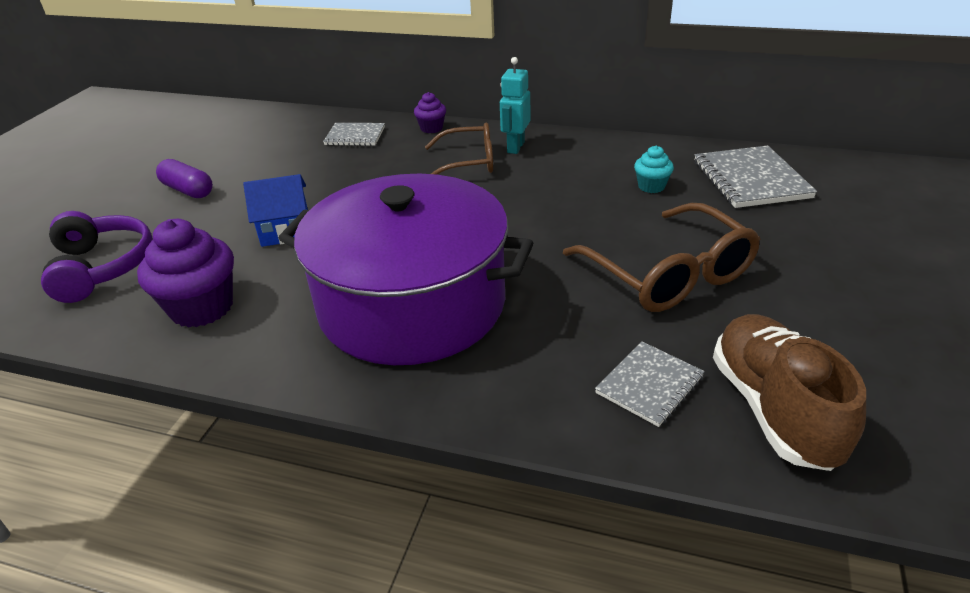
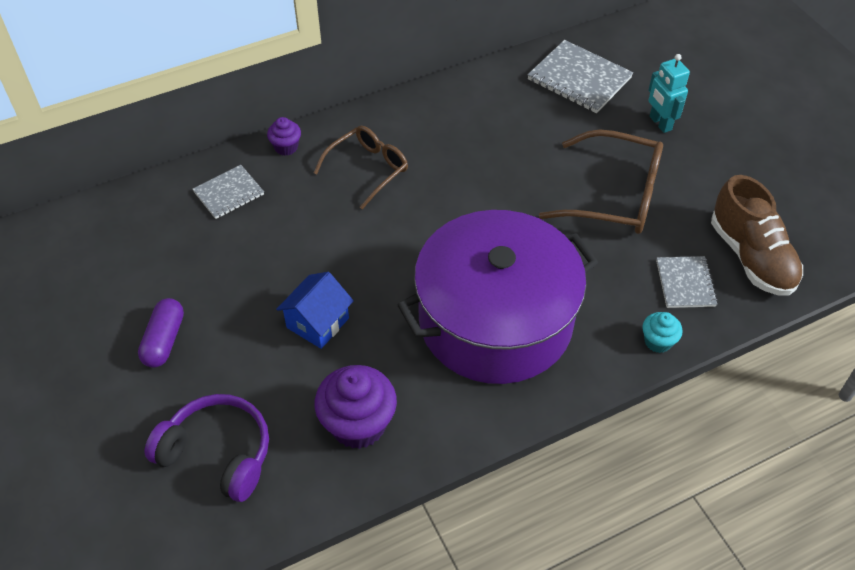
camera: 45 degrees left, 15 degrees up
(188, 190) = (164, 340): purple capsule -> purple capsule turned 75 degrees counterclockwise
(515, 147) = (384, 132): turquoise robot -> turquoise robot (660, 123)
(651, 186) = (525, 121): turquoise cupcake -> turquoise cupcake (658, 341)
(773, 408) = (751, 257): brown shoe -> brown shoe turned 150 degrees counterclockwise

